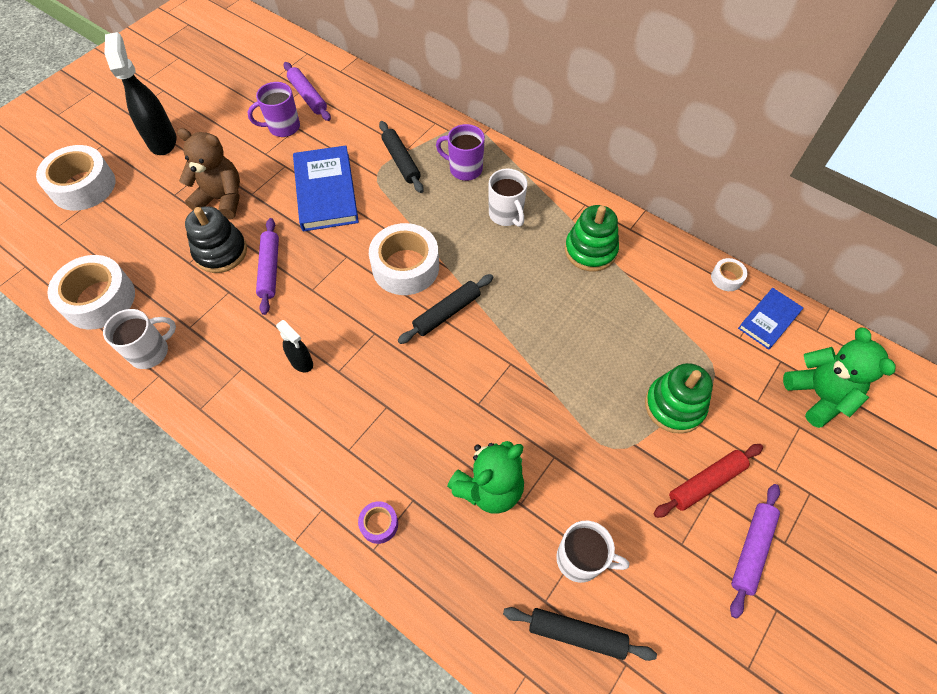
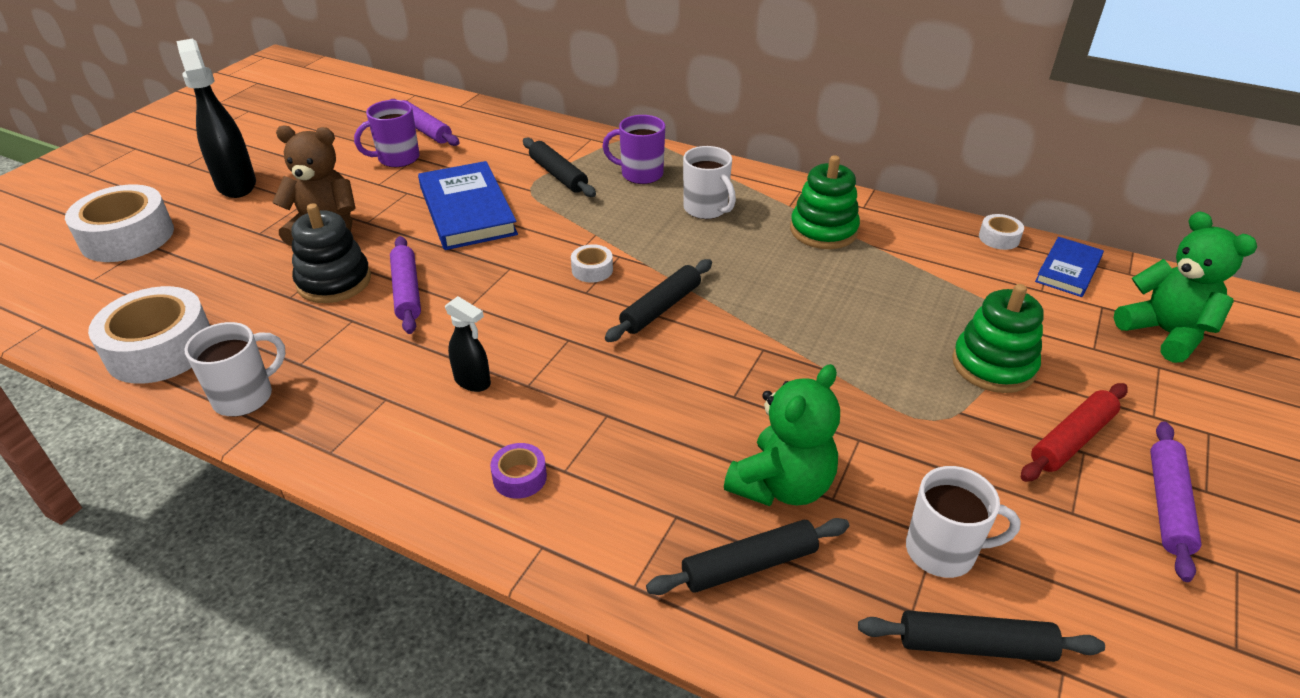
camera: 10 degrees left, 20 degrees down
(379, 524) = (634, 552): purple tape -> purple tape (519, 477)
(405, 267) = (592, 270): white tape -> white tape, size x0.46
(450, 547) = (749, 565): none -> black rolling pin

